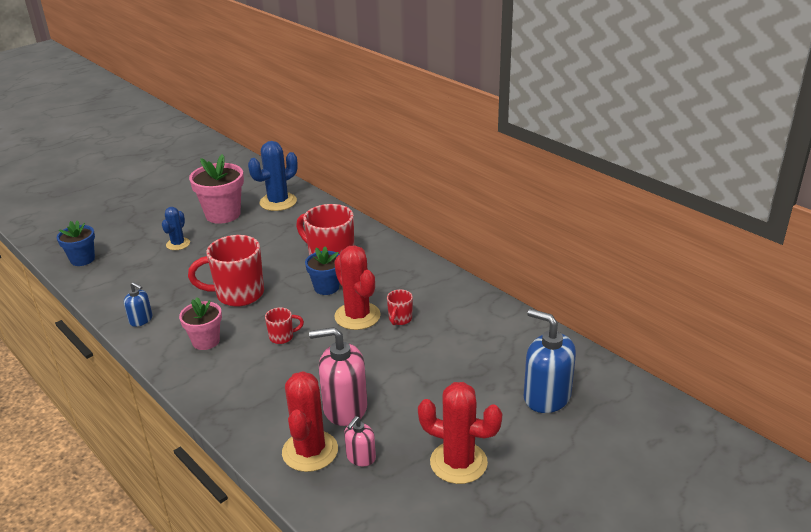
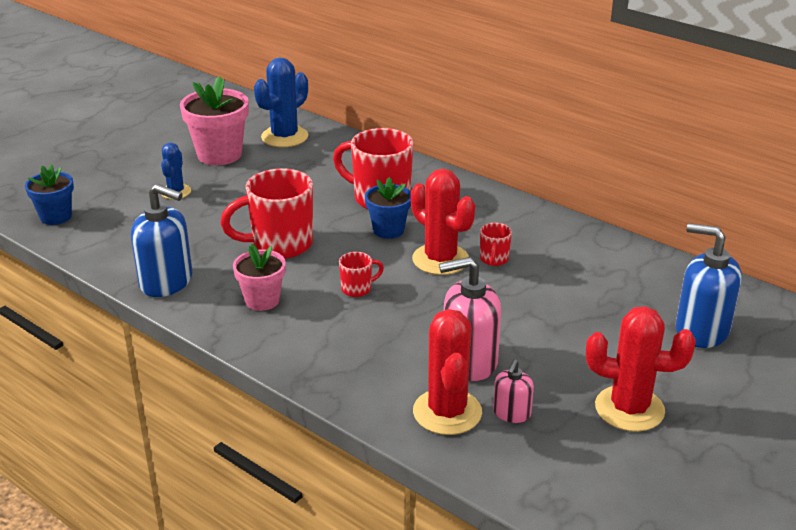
camera: 10 degrees left, 0 degrees up
(141, 320) = (166, 282): blue soap dispenser -> blue soap dispenser, size x1.88

